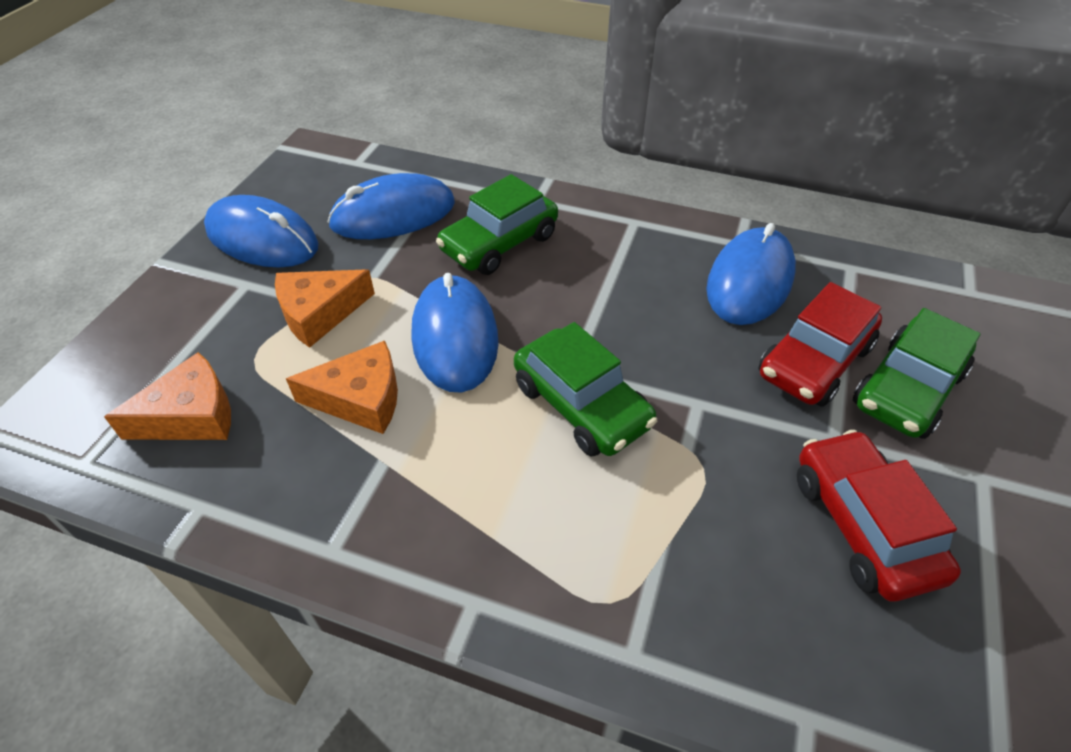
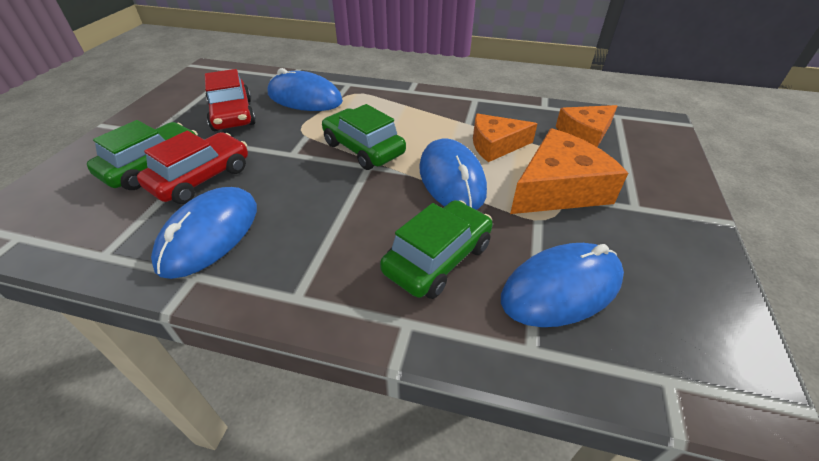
camera: 175 degrees right, 5 degrees down
(262, 238) = (667, 249): blue mouse -> blue mouse (305, 98)
(319, 313) = (558, 188): orange cheese -> orange cheese, size x1.51

